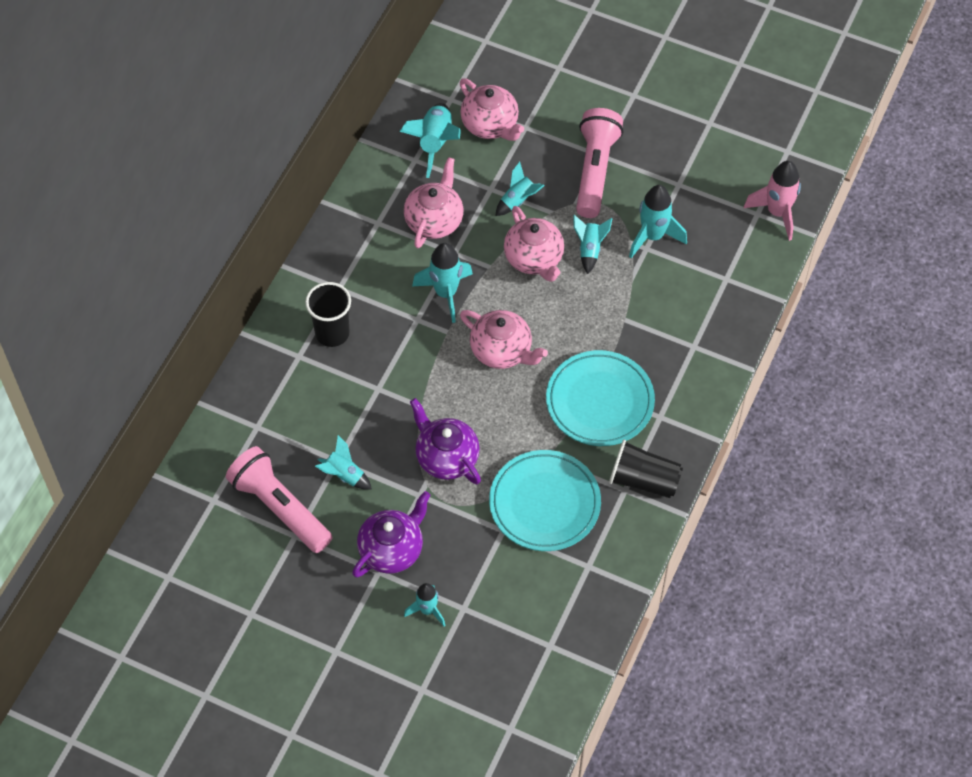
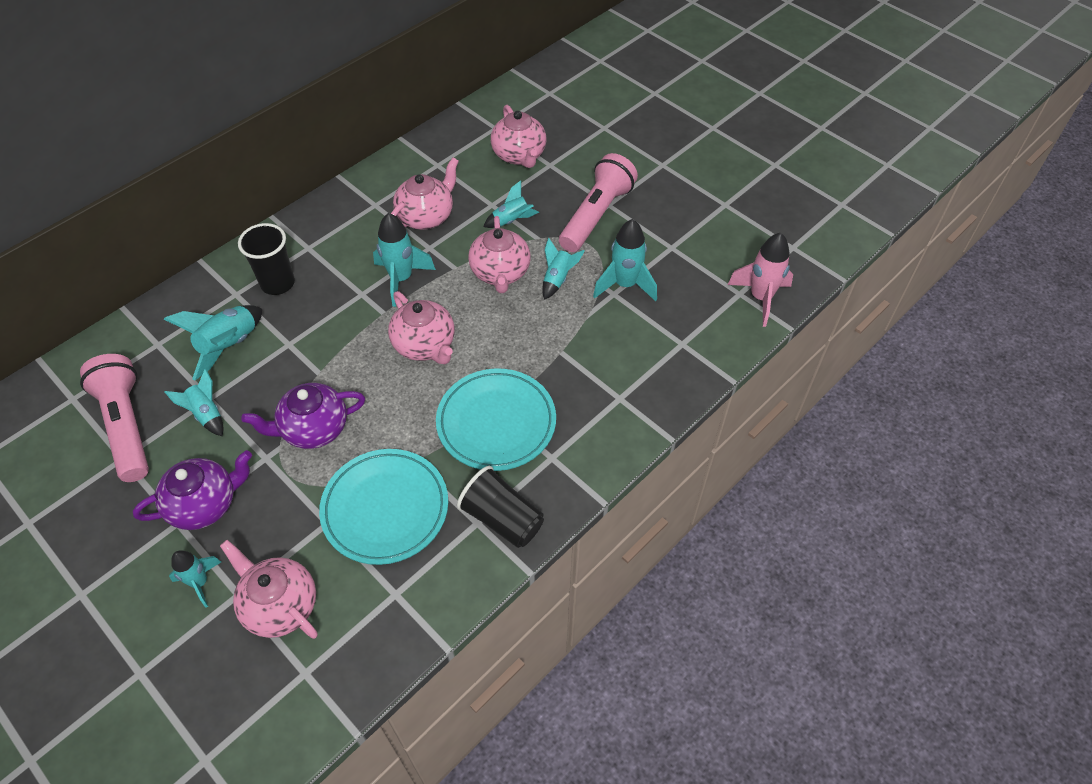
camera: 20 degrees right, 5 degrees down
(435, 143) = (462, 157): turquoise rocket -> turquoise rocket (229, 346)
(446, 457) = (313, 429): purple teapot -> purple teapot turned 90 degrees counterclockwise
(502, 605) = (280, 605): none -> pink teapot

